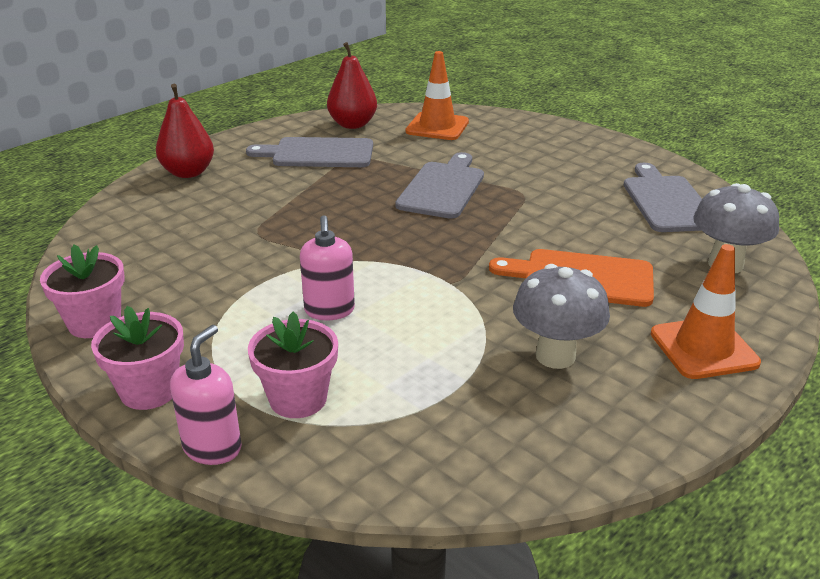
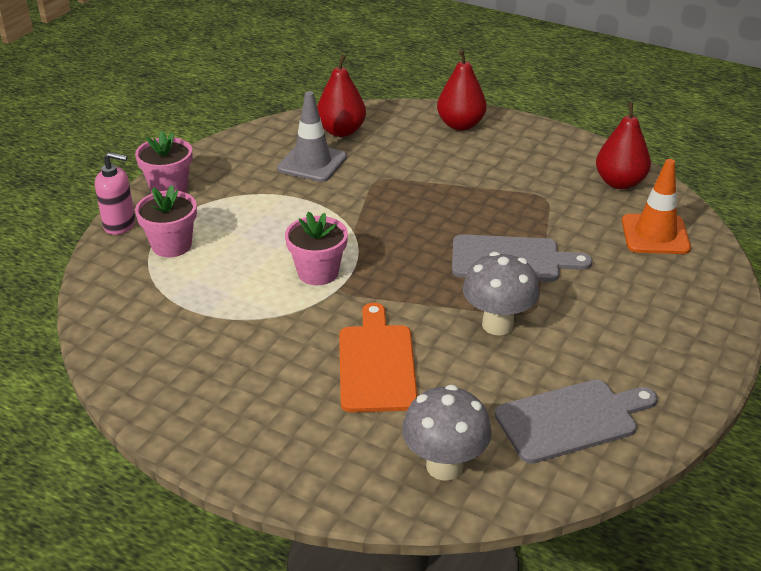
camera: 75 degrees right, 5 degrees up
(94, 323) = (234, 149): pink flower pot -> pink flower pot (318, 272)
(130, 240) = (341, 131): none -> red pear
(184, 268) = (312, 163): none -> grey traffic cone
(318, 153) = (539, 177): grey cutting board -> none
(329, 310) = (278, 237): pink soap dispenser -> none
(555, 356) = (249, 357): grey mushroom -> grey mushroom (497, 324)
(703, 348) = (283, 446): orange traffic cone -> none

